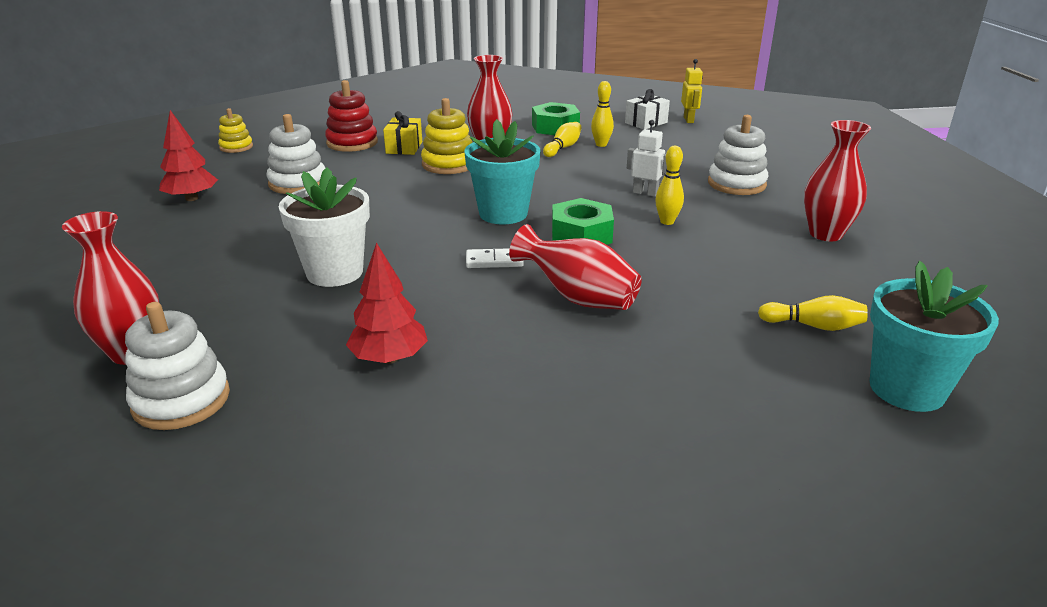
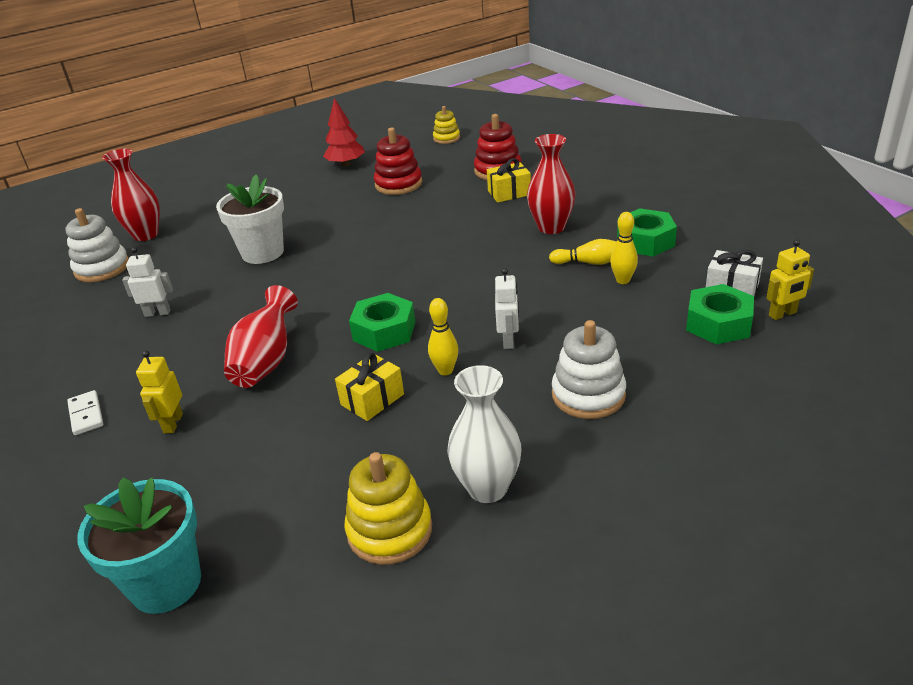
camera: 70 degrees right, 5 degrees up
(298, 183) = (398, 184): white stacking toy -> red stacking toy
(389, 358) = (157, 313): red tree -> white robot
(448, 164) = (489, 224): yellow stacking toy -> yellow stacking toy (390, 530)
(494, 261) = (311, 306): white domino -> white domino (86, 415)
(503, 213) = (402, 282): turquoise flower pot -> none
(650, 365) = (172, 423): none -> yellow robot
(684, 135) = (718, 324): none -> green nut
(686, 256) = (372, 399): none -> yellow gift
(813, 326) = (264, 506): yellow bowling pin -> none
(825, 234) = (487, 488): red vase -> white vase

